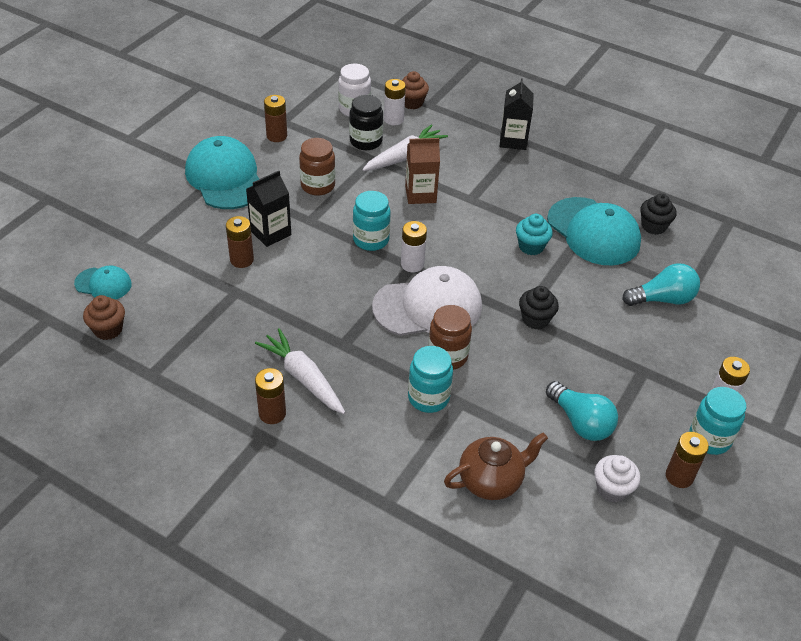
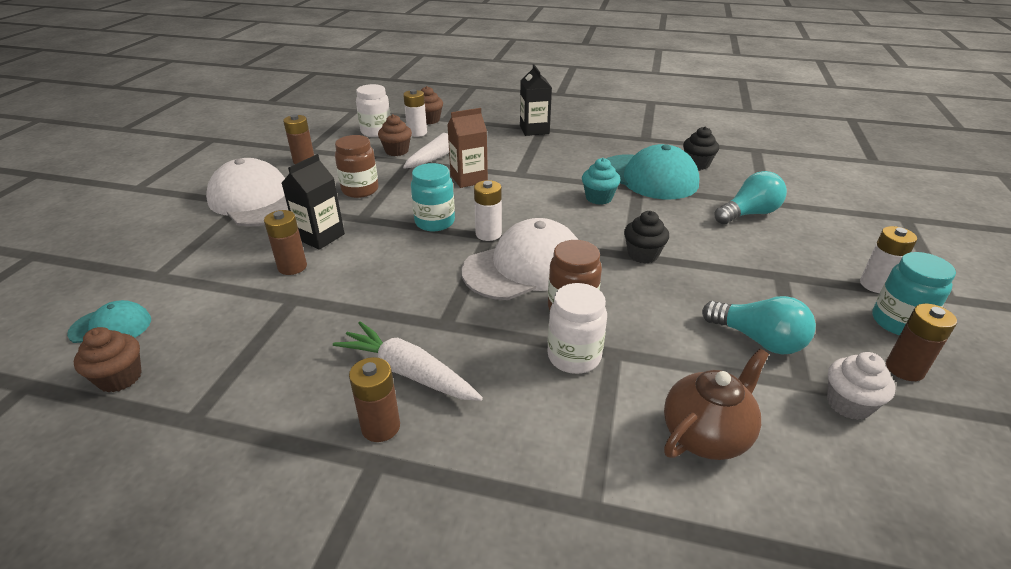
camera: 15 degrees left, 10 degrees down
(225, 178) = (255, 200): turquoise cap -> white cap
(366, 141) = (397, 151): black jar -> brown cupcake
(428, 398) = (574, 357): turquoise jar -> white jar

